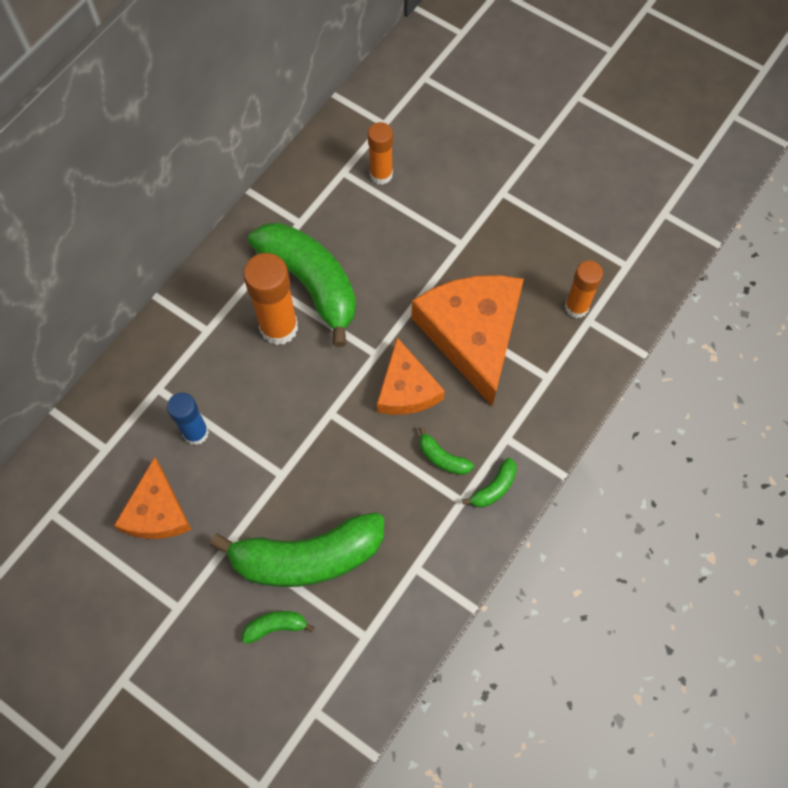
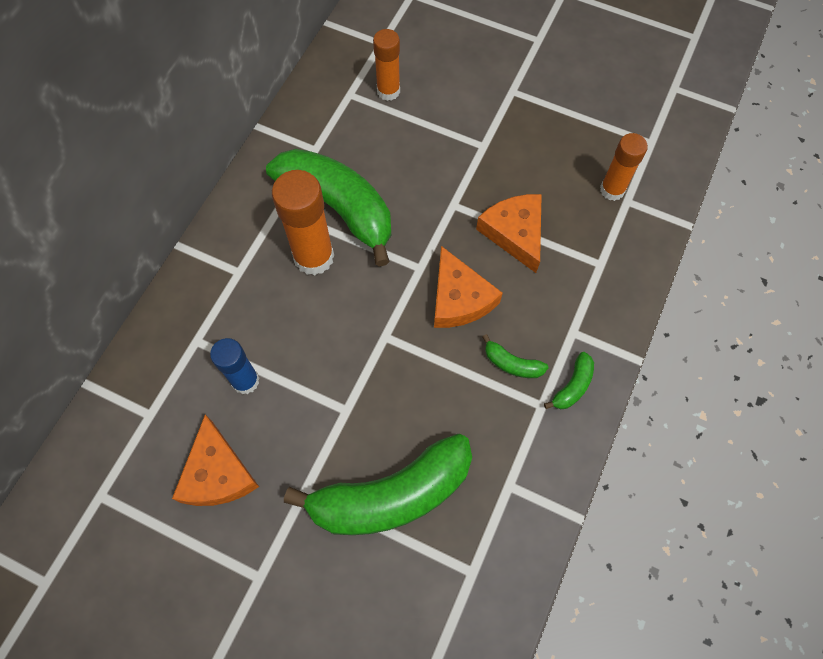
camera: 10 degrees left, 0 degrees up
(275, 627) = (371, 579): green banana -> none
(472, 334) = (515, 233): orange cheese -> orange cheese, size x0.59

